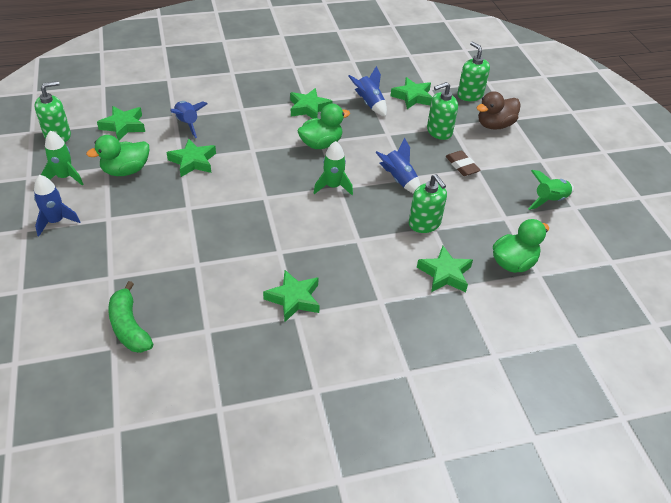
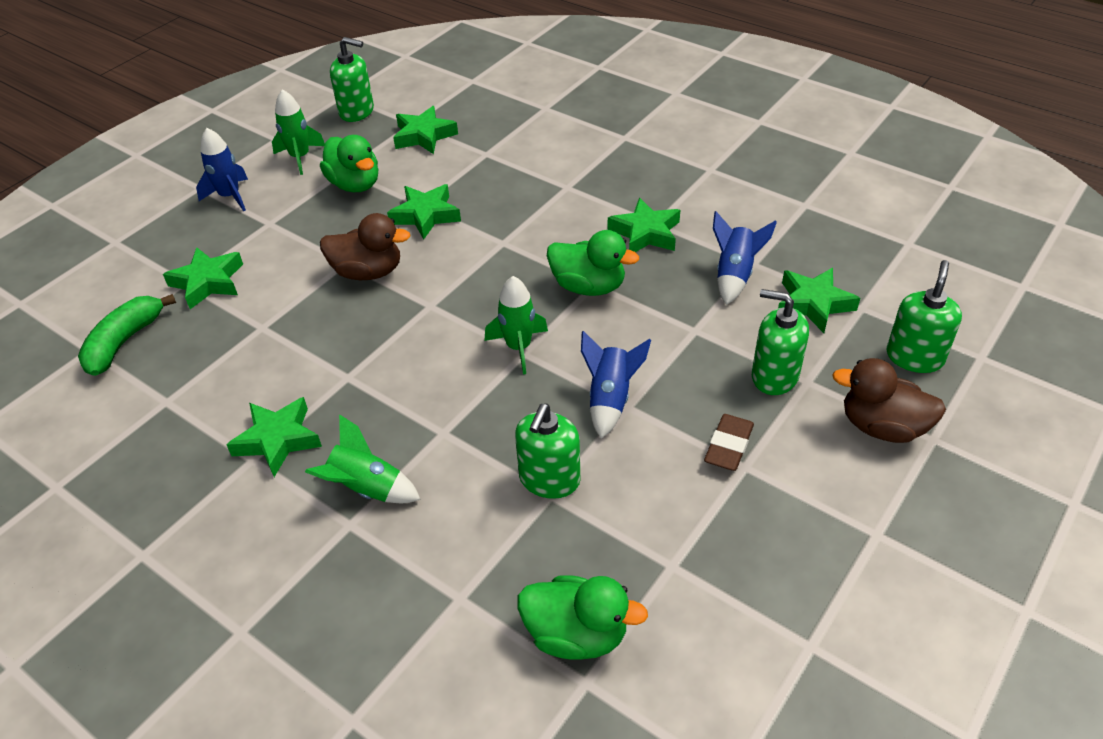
camera: 55 degrees right, 0 degrees up
(126, 171) = (355, 184): green duck -> green duck turned 150 degrees counterclockwise
(187, 123) = (485, 170): blue rocket -> none
(208, 204) = (368, 272): none -> brown duck
(445, 274) = (468, 563): green star -> green star (208, 282)
(550, 200) = (784, 602): green rocket -> green rocket (366, 489)

